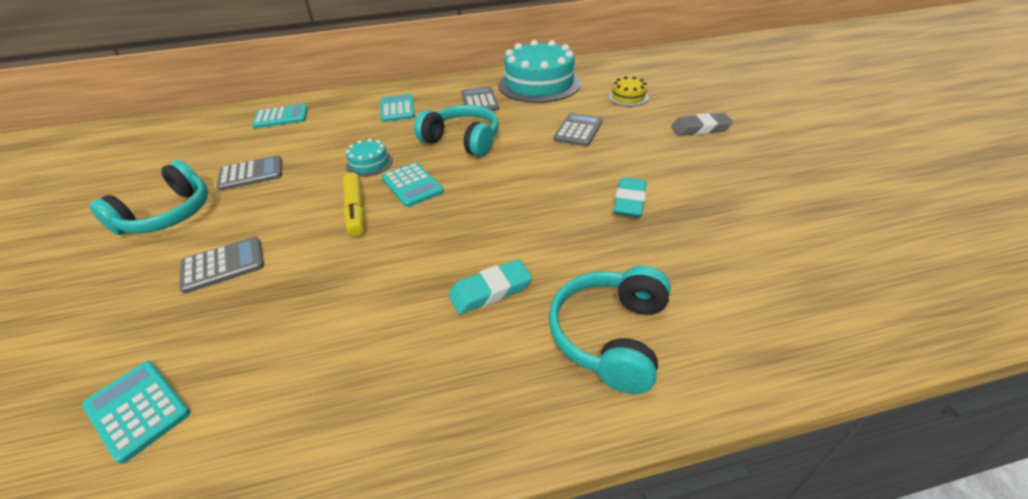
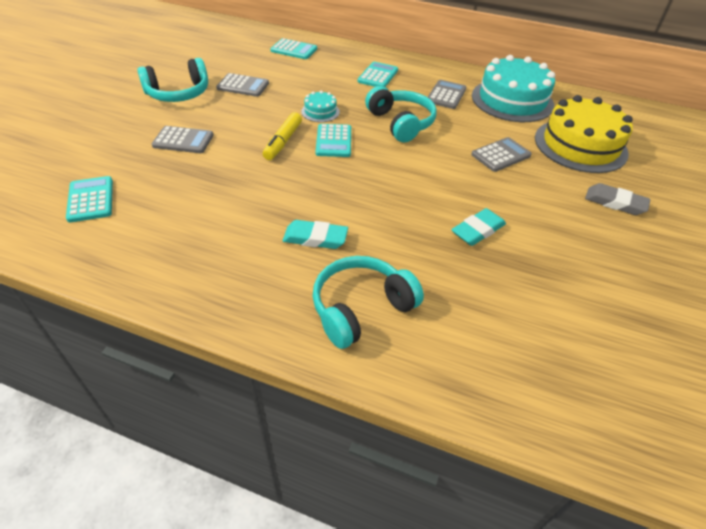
camera: 30 degrees right, 5 degrees up
(628, 97) = (580, 145): yellow cake -> yellow cake, size x2.24

